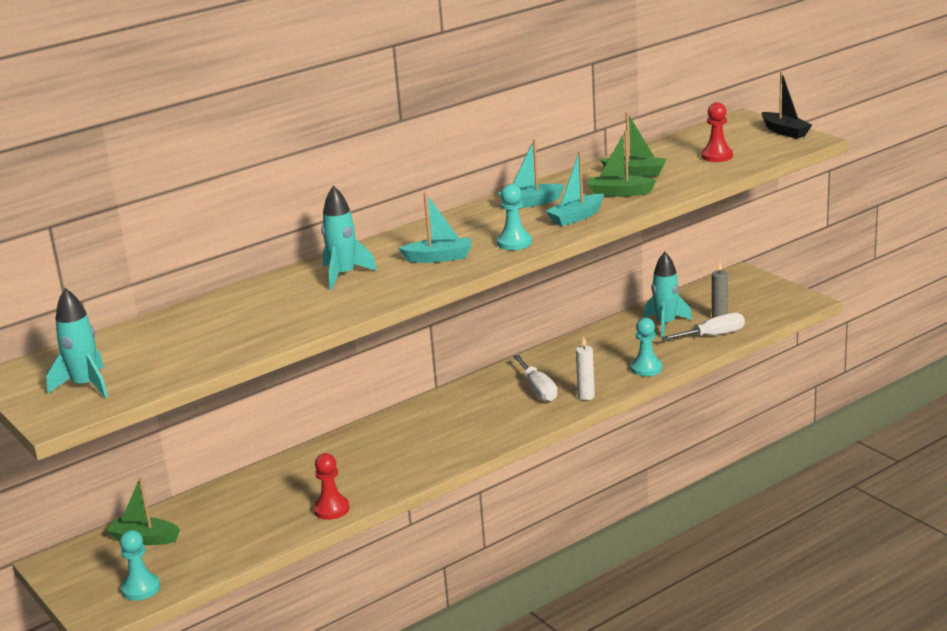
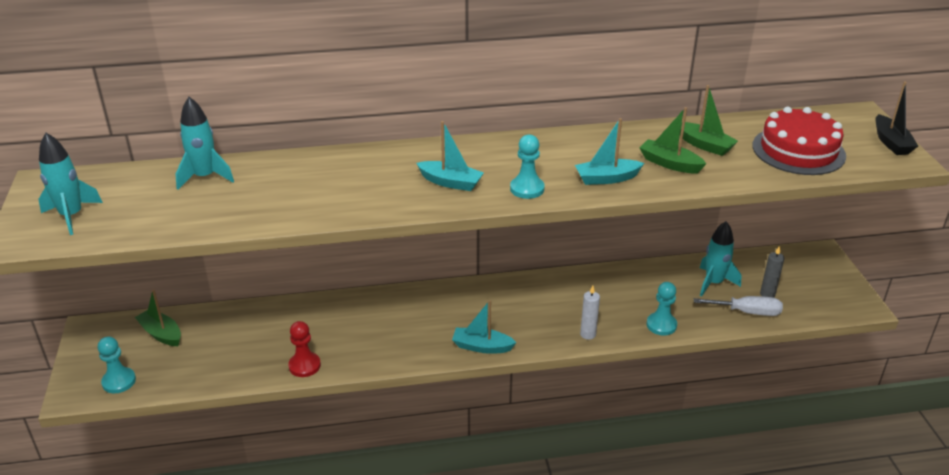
camera: 25 degrees right, 10 degrees up
(344, 275) = (361, 173): turquoise rocket -> turquoise rocket (205, 177)
(530, 203) = (581, 147): turquoise boat -> turquoise boat (482, 347)
(538, 390) = (554, 310): white screwdriver -> none
(717, 156) = (798, 150): red pawn -> red cake

